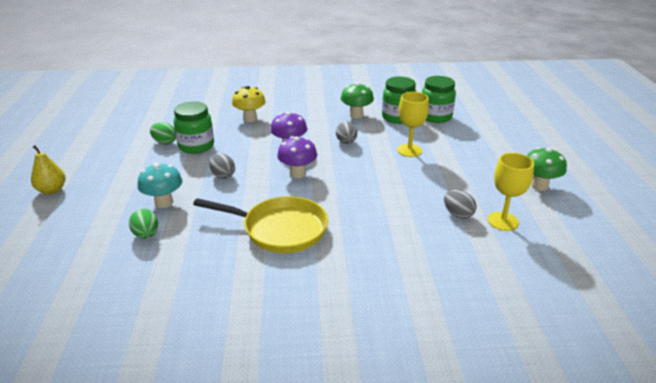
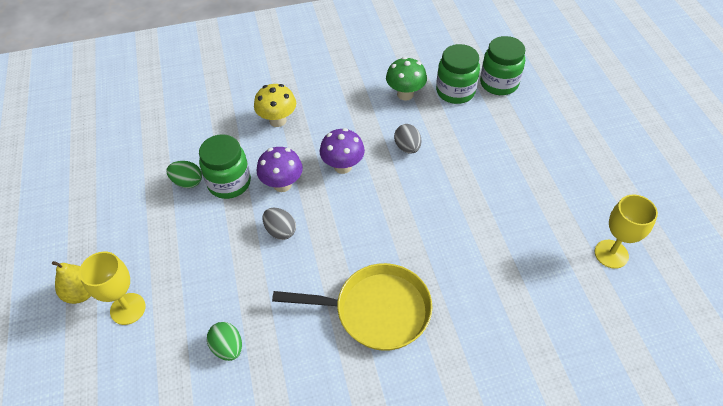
camera: 10 degrees left, 20 degrees up
(164, 203) = (228, 290): turquoise mushroom -> none
(297, 173) = (367, 213): purple mushroom -> purple mushroom (282, 184)
(409, 150) = (484, 150): yellow goblet -> yellow goblet (128, 309)
(458, 214) = (562, 251): grey egg -> none
(539, 186) = (638, 189): green mushroom -> none

